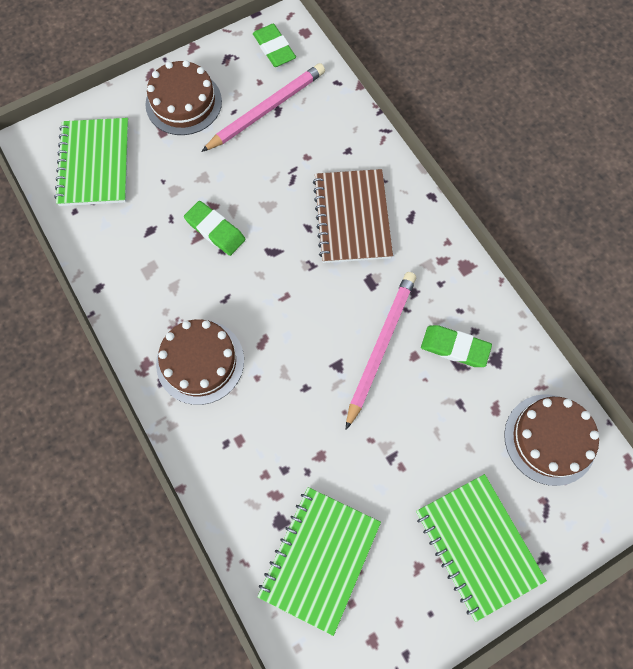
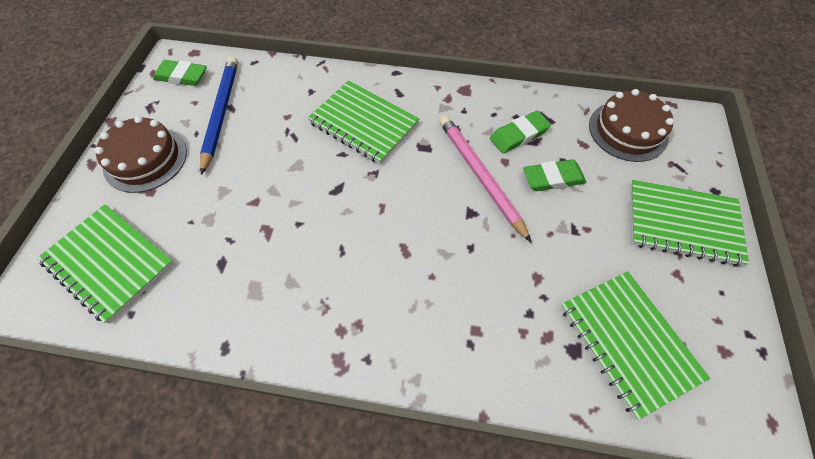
camera: 50 degrees left, 10 degrees down
(200, 361) = (378, 310): brown cake -> none
(215, 230) = (276, 215): green eraser -> green eraser (552, 178)
(266, 110) = (221, 113): pink pencil -> blue pencil
(352, 217) = (363, 123): brown notebook -> green notebook

